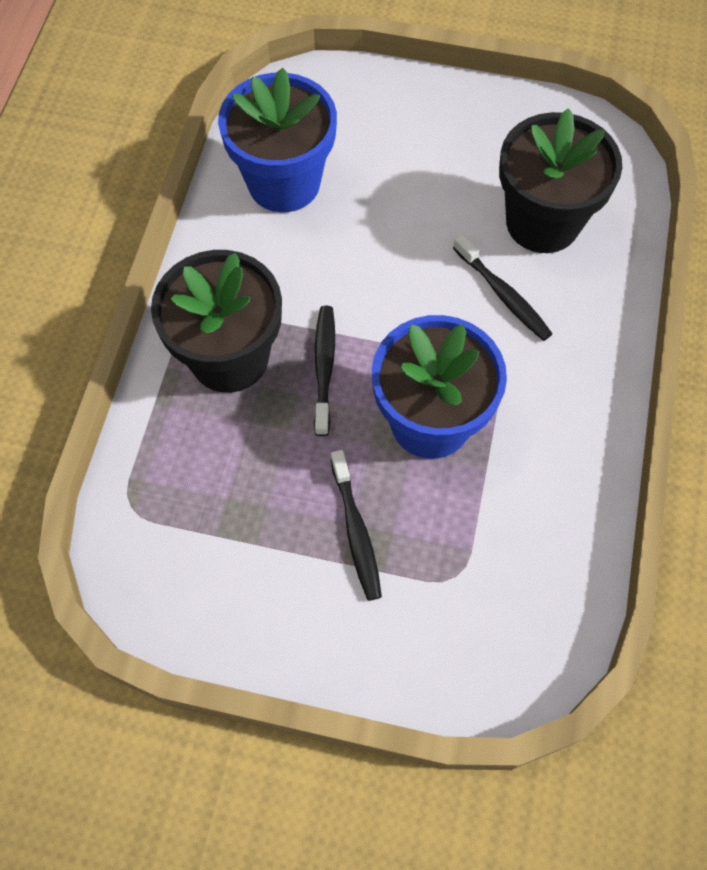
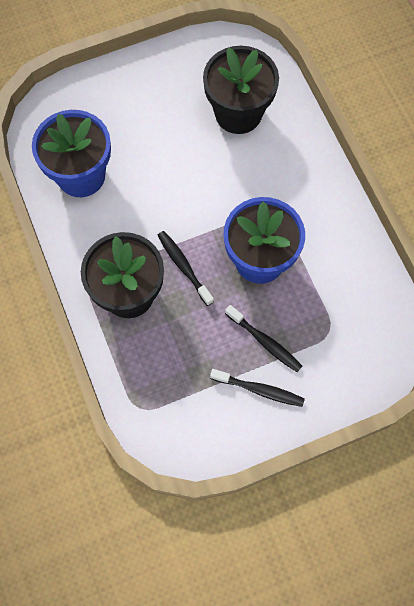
camera: 35 degrees left, 5 degrees up
(503, 295) = (247, 167): black toothbrush -> black toothbrush (259, 390)

